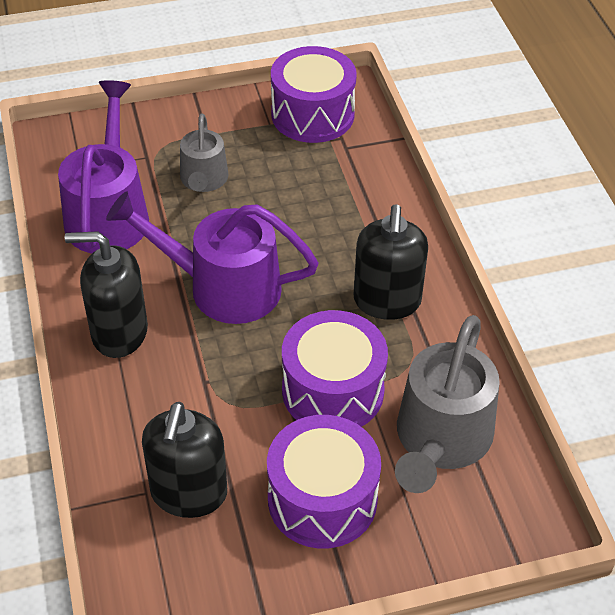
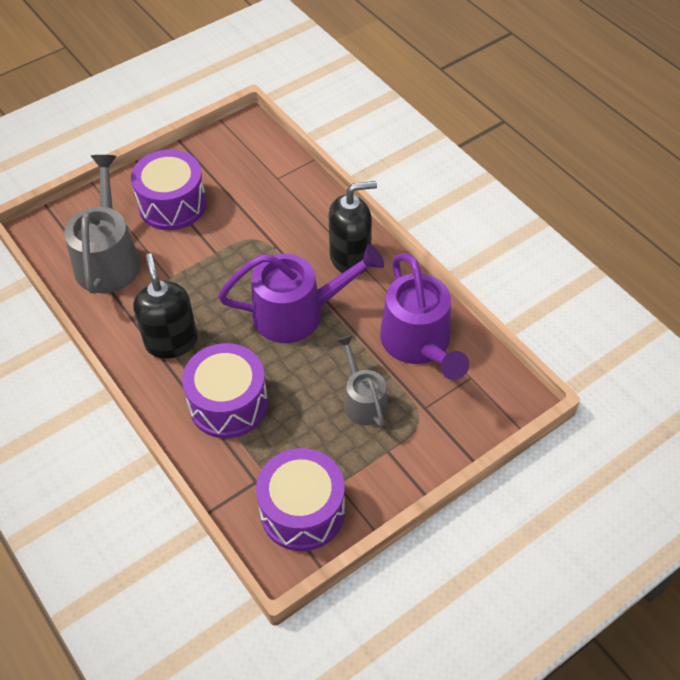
camera: 160 degrees right, 5 degrees up
(189, 493) = (252, 184): black soap dispenser -> none
(333, 390) = (189, 266): purple drum -> purple drum (228, 404)

